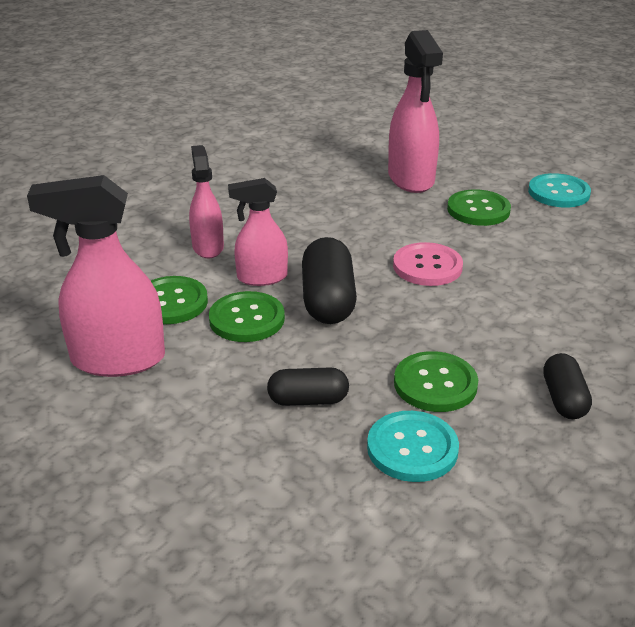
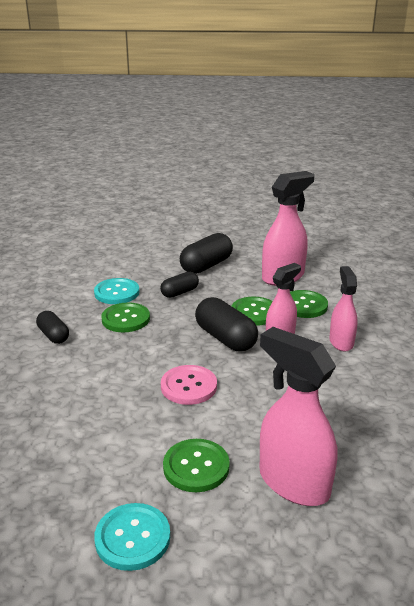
camera: 145 degrees right, 5 degrees down
(196, 444) = (206, 266): none -> black capsule
(208, 247) = (341, 342): pink spray bottle -> pink spray bottle turned 135 degrees counterclockwise

